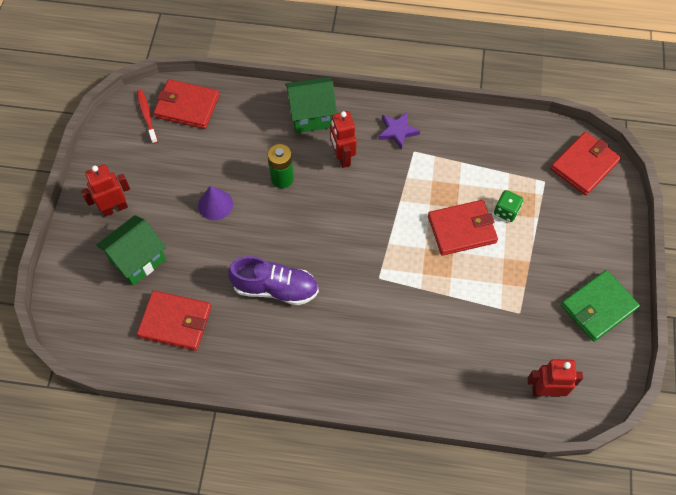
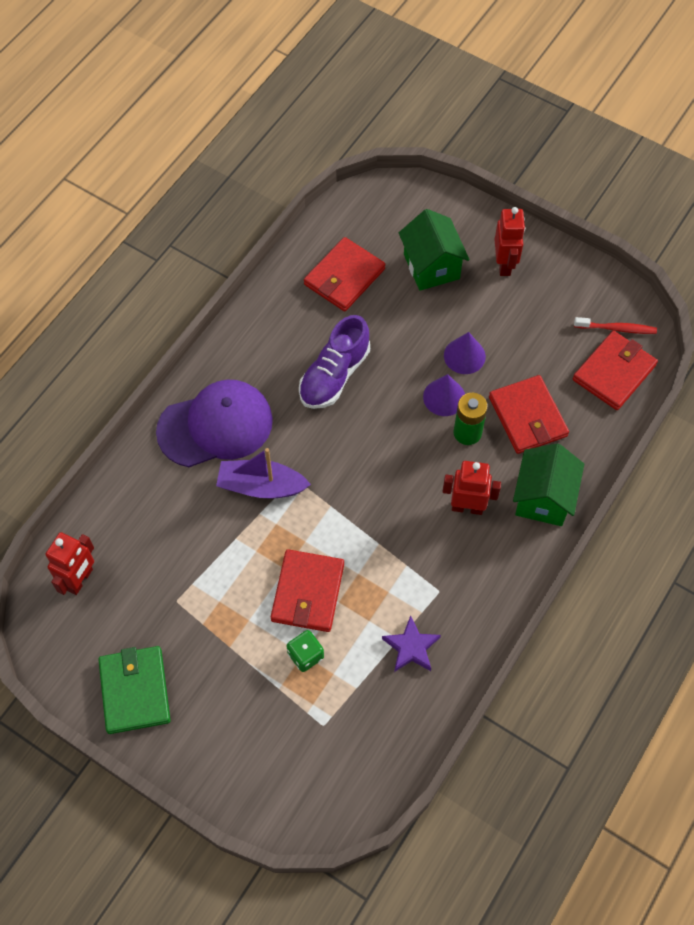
camera: 115 degrees right, 0 degrees up
(259, 204) = (444, 397): none -> purple cone
(364, 356) = (215, 426): none -> purple cap
(397, 131) = (476, 586): purple star -> purple star (411, 647)
(398, 297) = (261, 486): none -> purple boat
(584, 165) = (321, 790): red wallet -> red wallet (527, 417)

